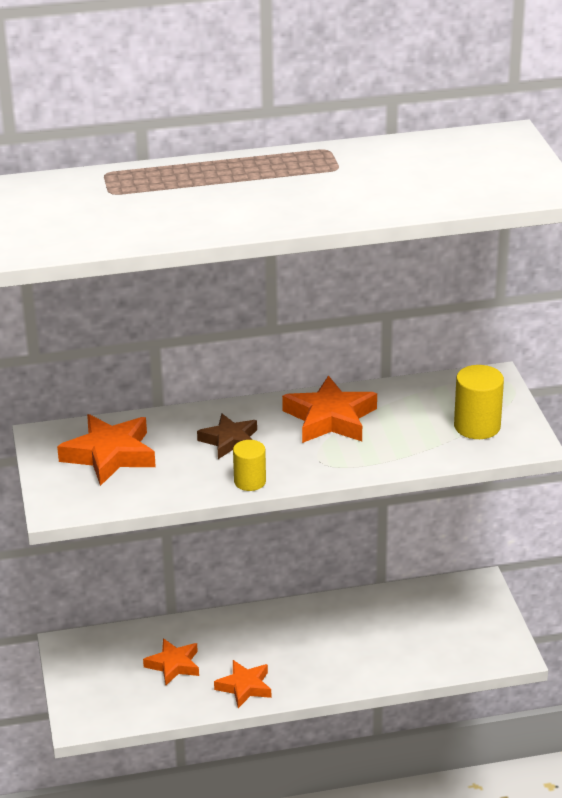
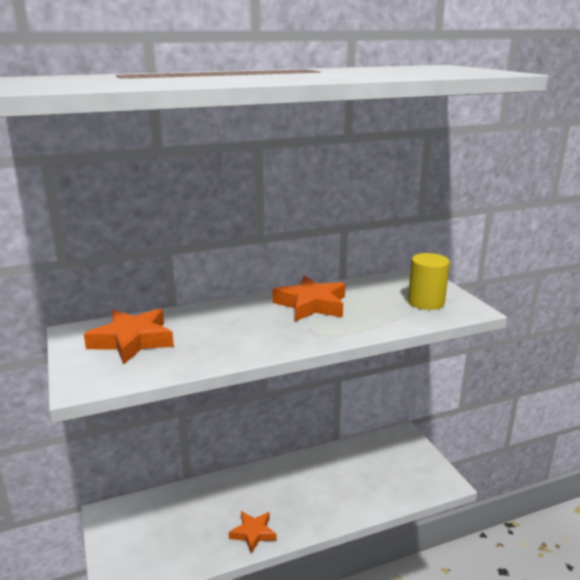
camera: 10 degrees left, 10 degrees down
(174, 665) = (193, 520): orange star -> none
(230, 441) = (235, 324): brown star -> none
(250, 481) = (259, 351): yellow cylinder -> none

